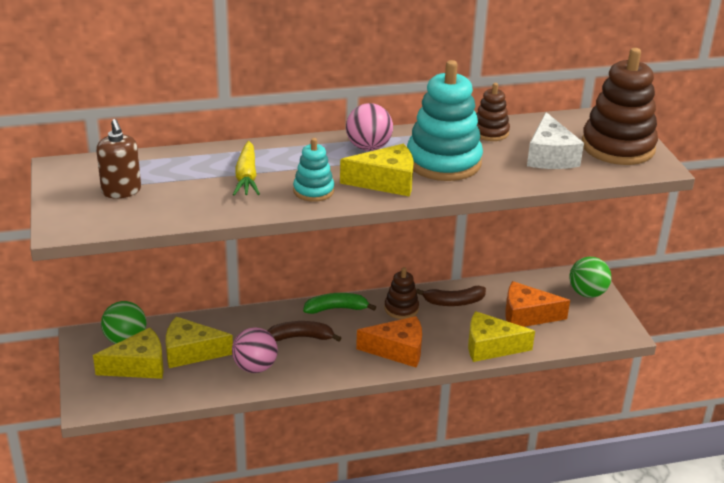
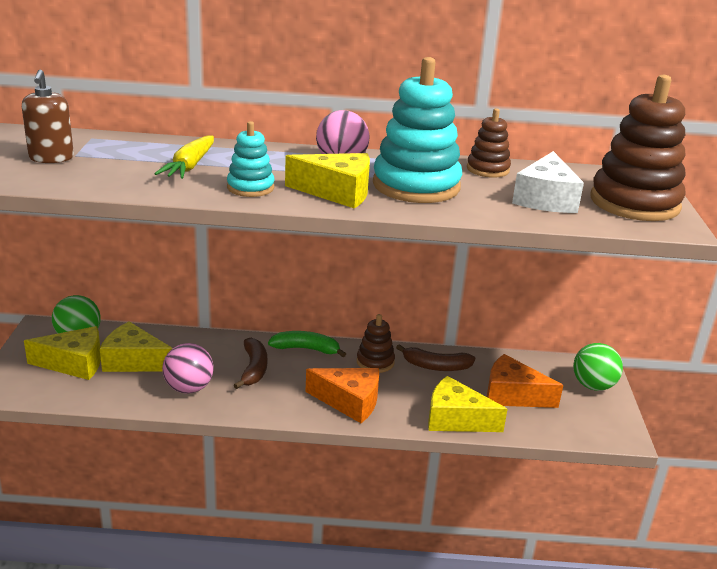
camera: 15 degrees right, 5 degrees down
(301, 337) = (254, 369): brown banana -> brown banana turned 75 degrees clockwise

